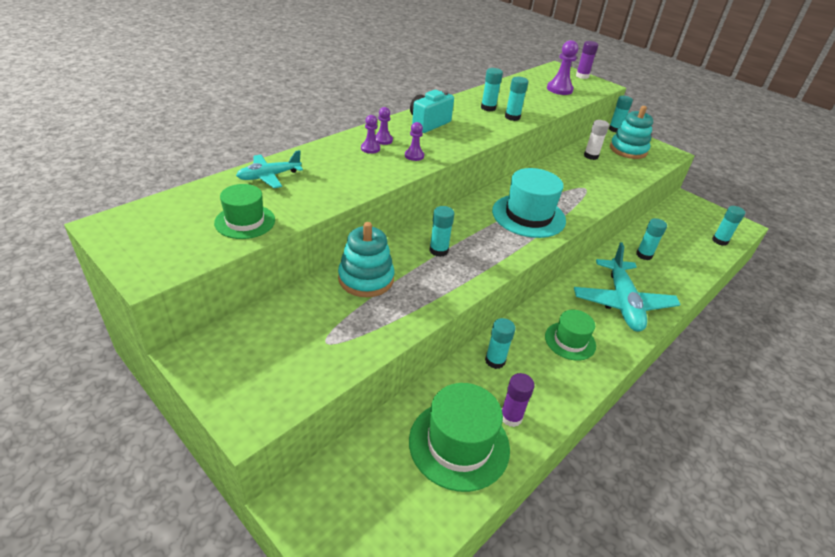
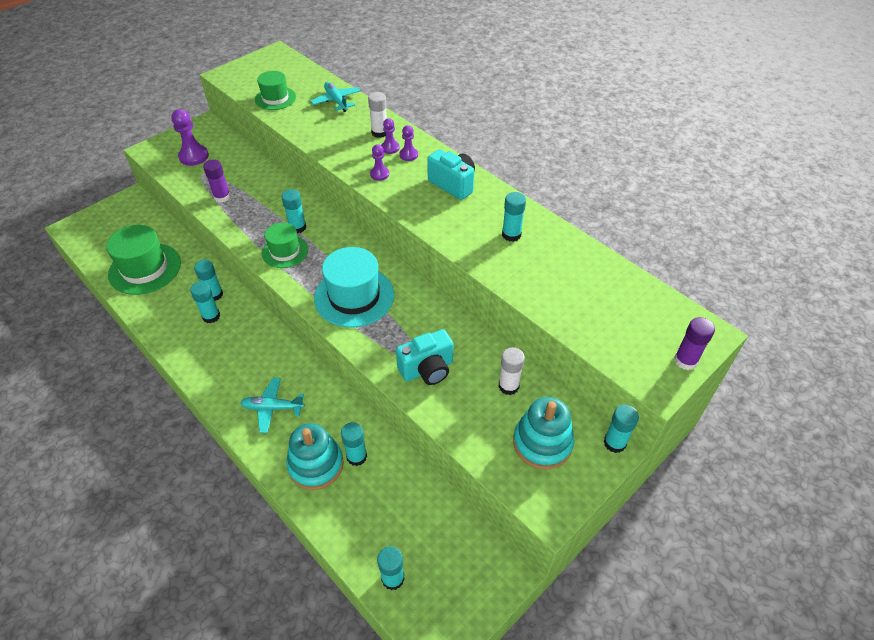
camera: 95 degrees right, 10 degrees up
(341, 153) = (379, 132): none -> white glue stick
(366, 279) = (264, 187): turquoise stacking toy -> turquoise stacking toy (316, 465)
(511, 417) = (158, 298): purple glue stick -> purple glue stick (222, 197)
(512, 117) = (490, 254): turquoise glue stick -> turquoise glue stick (211, 316)
(559, 89) = (608, 319): purple pawn -> purple pawn (194, 156)
(570, 341) = (226, 350): green hat -> green hat (285, 251)
(591, 185) = (427, 369): none -> turquoise camera
(622, 303) = (272, 408): turquoise plane -> turquoise plane, size x0.57

